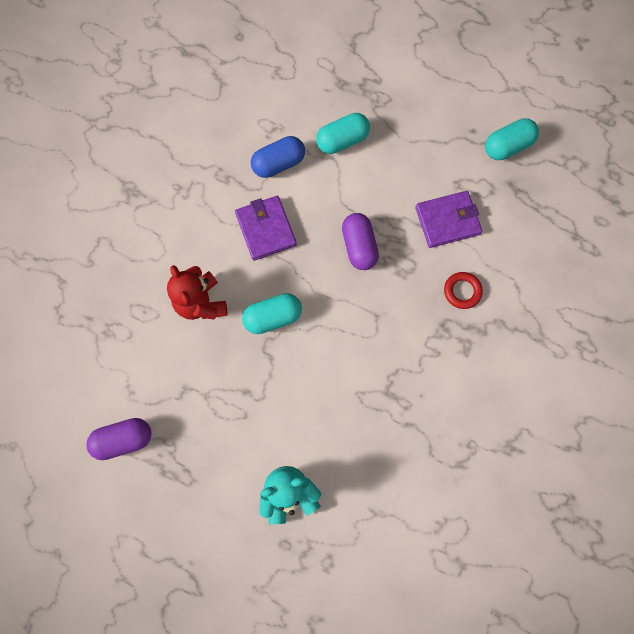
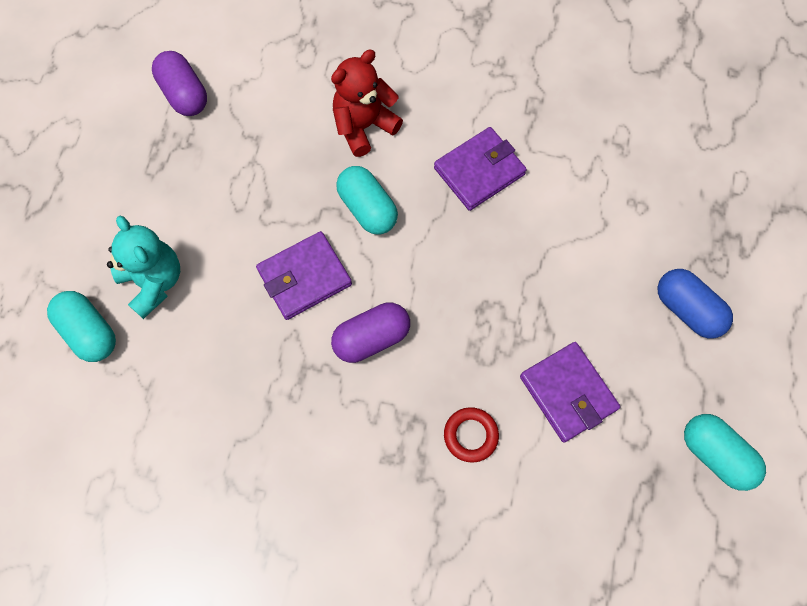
camera: 75 degrees right, 5 degrees down
(278, 163) = (573, 163): blue capsule -> blue capsule (687, 310)
(316, 377) = (304, 277): none -> purple wallet
(342, 140) = (635, 230): turquoise capsule -> turquoise capsule (89, 332)
(359, 246) = (492, 286): purple capsule -> purple capsule (371, 338)

